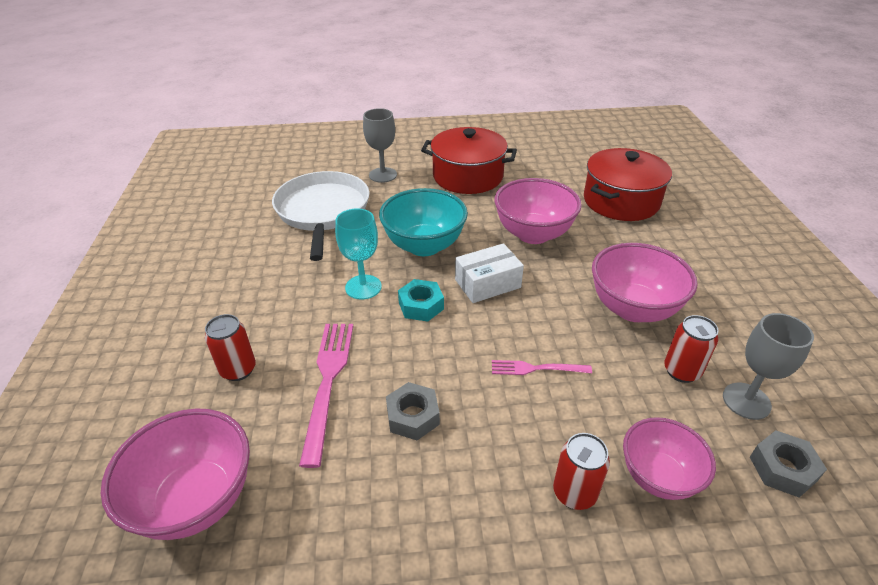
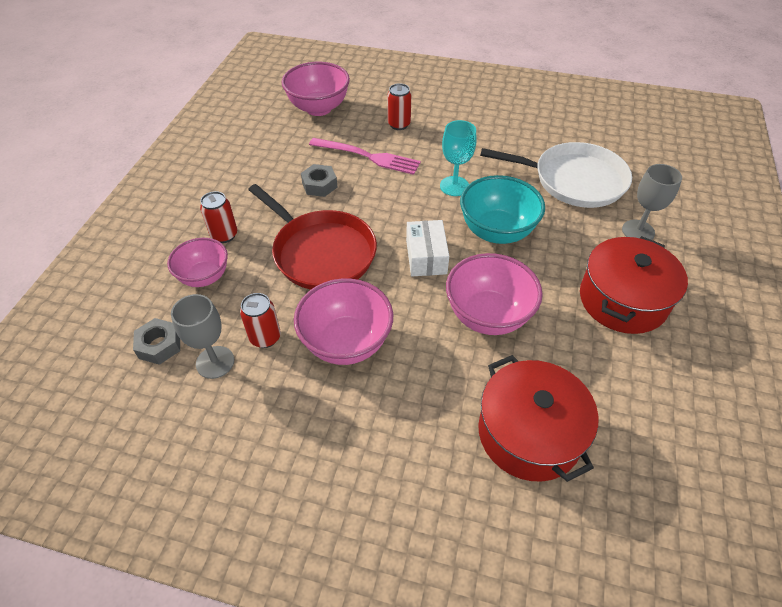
camera: 110 degrees right, 10 degrees up
(421, 305) = (418, 211): turquoise nut -> none
(535, 369) = (321, 252): pink fork -> red pan

